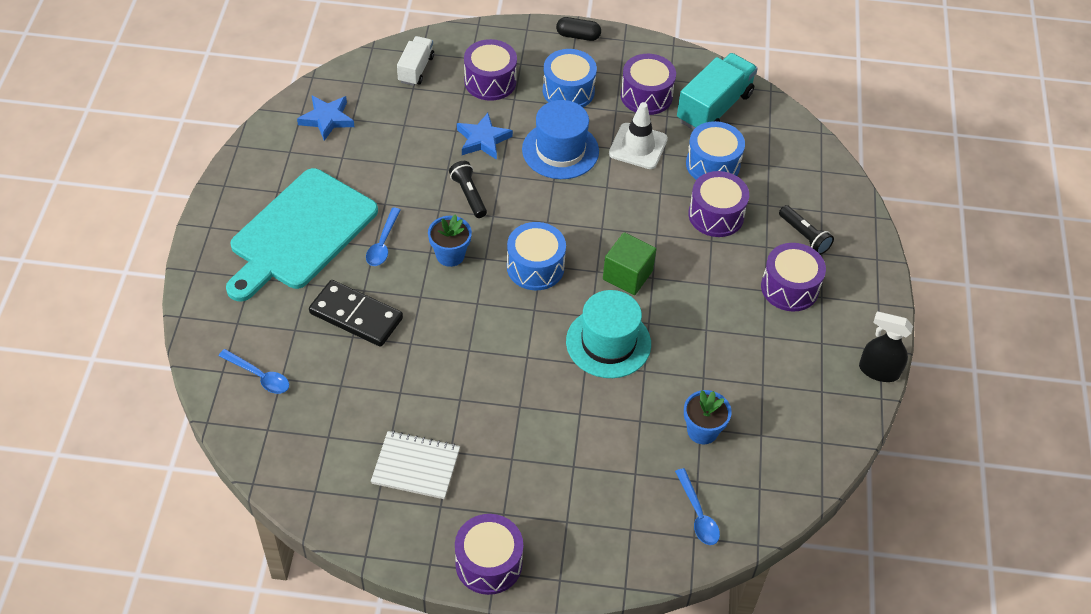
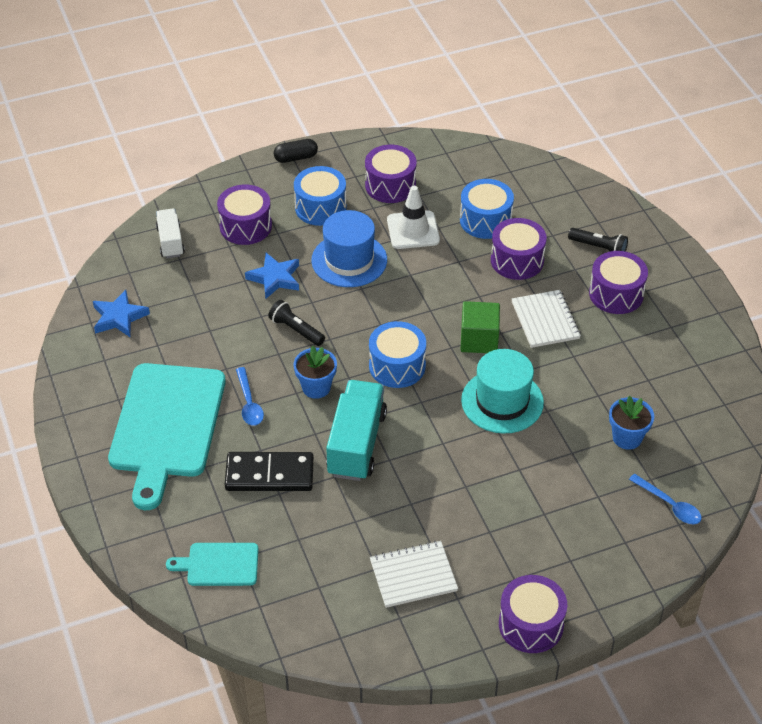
camera: 25 degrees left, 5 degrees down
(259, 376) = (219, 564): blue spoon -> turquoise cutting board
(702, 284) = (545, 320): none -> white notebook
(714, 107) = (454, 173): turquoise truck -> turquoise truck (356, 444)
(878, 371) = (728, 329): black spray bottle -> none

